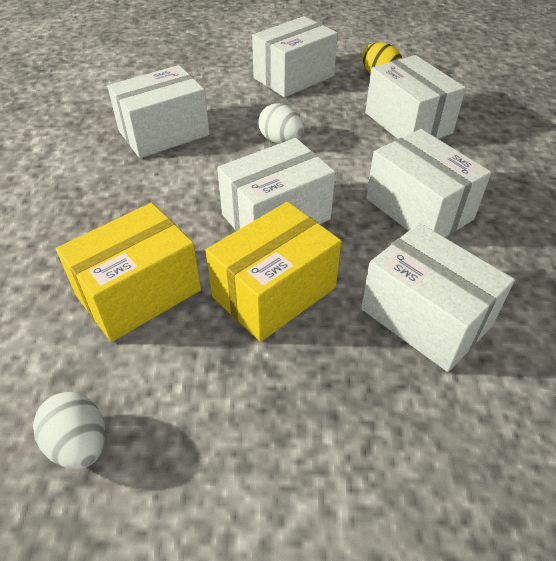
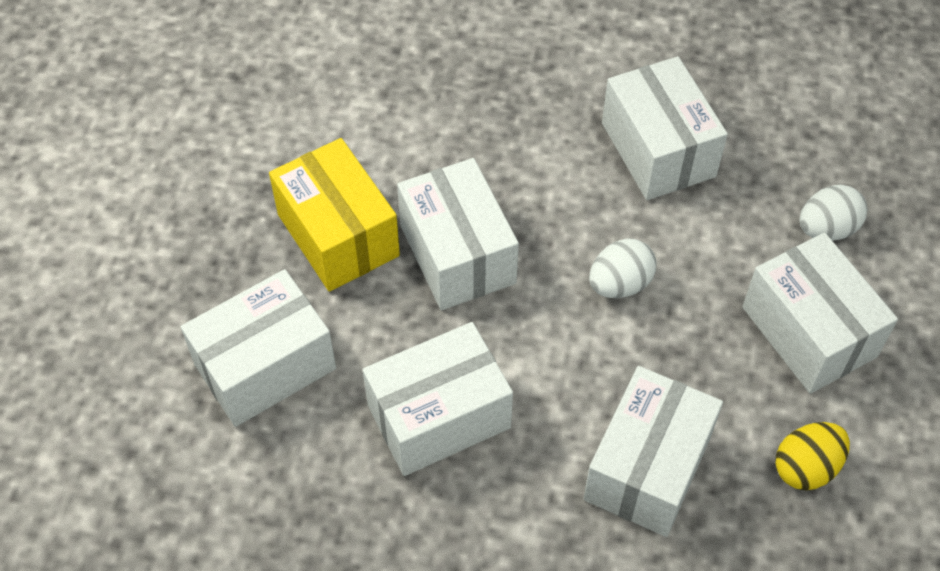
camera: 100 degrees right, 10 degrees up
(79, 444) = (216, 84): white egg -> white egg (826, 229)
(139, 293) = (368, 121): yellow box -> none
(408, 123) = (647, 467): white box -> white box turned 45 degrees counterclockwise

